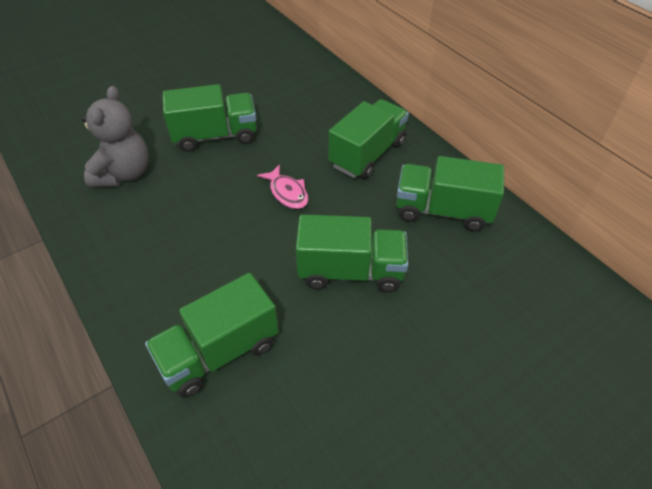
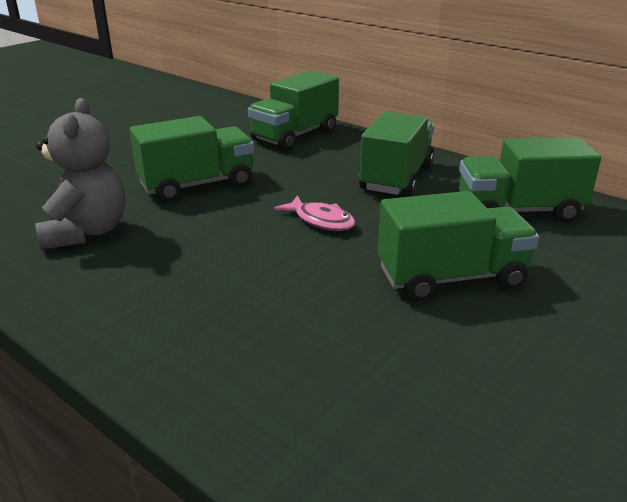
camera: 15 degrees left, 20 degrees down
(219, 352) = (327, 391): green truck -> green truck (295, 136)

